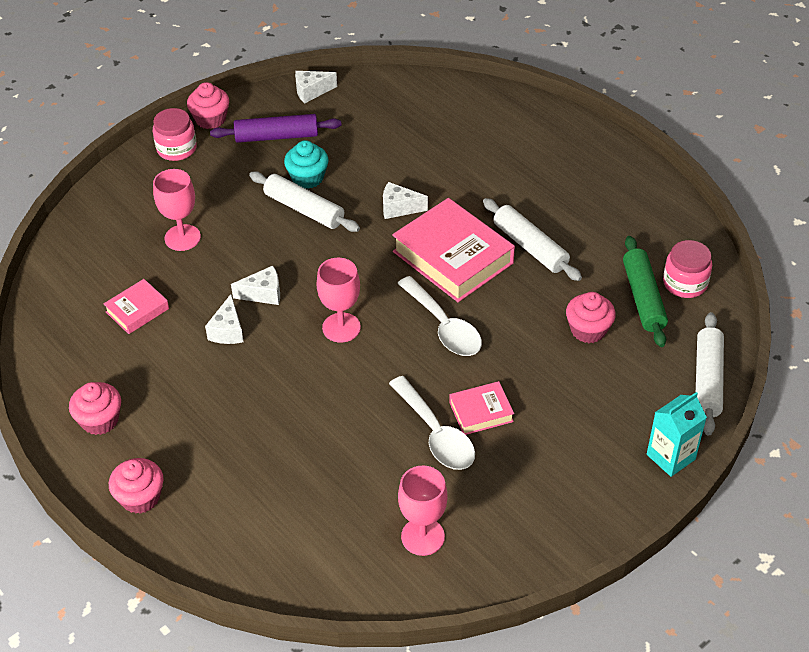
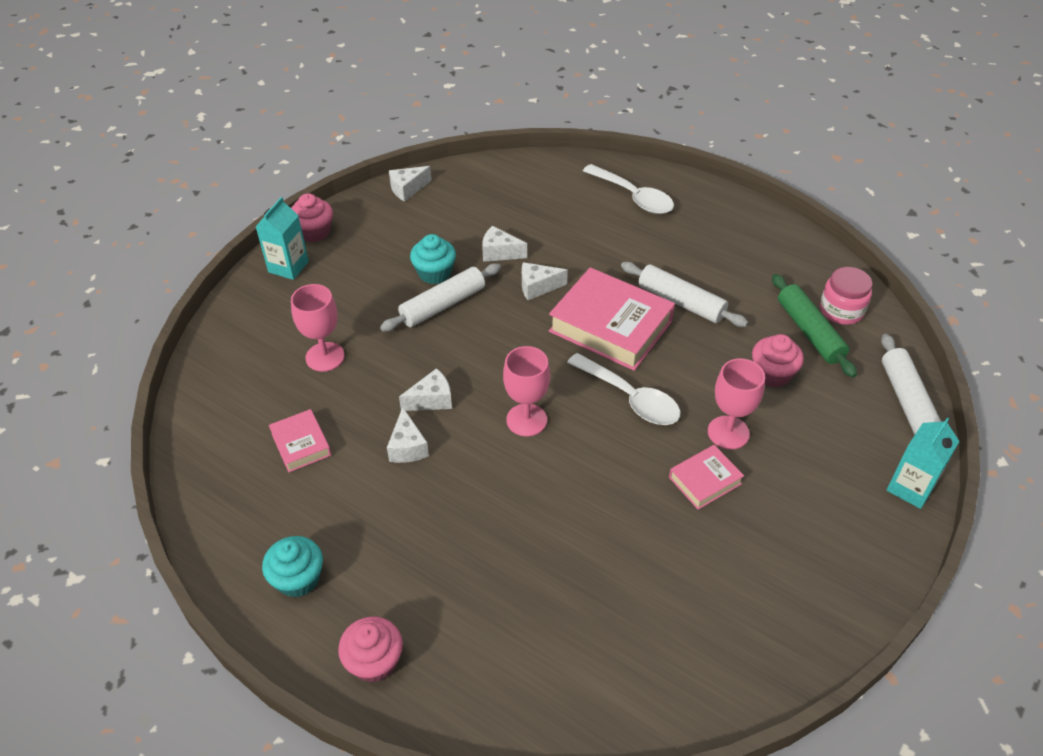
camera: 15 degrees left, 0 degrees up
(100, 420) = (298, 579): pink cupcake -> turquoise cupcake
(137, 310) = (301, 444): pink book -> pink book turned 60 degrees counterclockwise
(176, 149) = (288, 267): pink jar -> turquoise carton
(276, 136) = (388, 238): purple rolling pin -> none
(304, 209) = (443, 305): white rolling pin -> white rolling pin turned 60 degrees counterclockwise
(375, 169) = (499, 253): none -> white cheese
(422, 536) = (702, 634): pink goblet -> pink goblet (728, 432)
(436, 434) = (669, 514): white spoon -> white spoon (634, 197)

